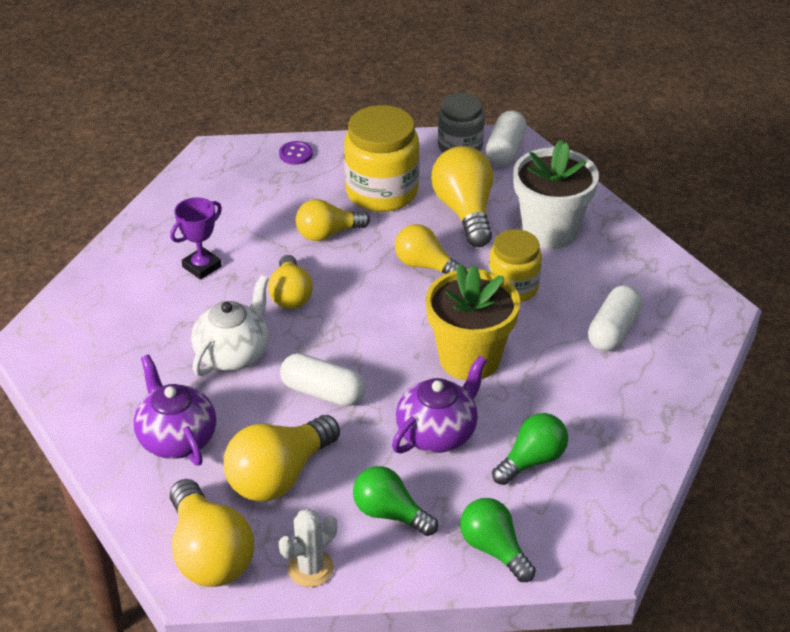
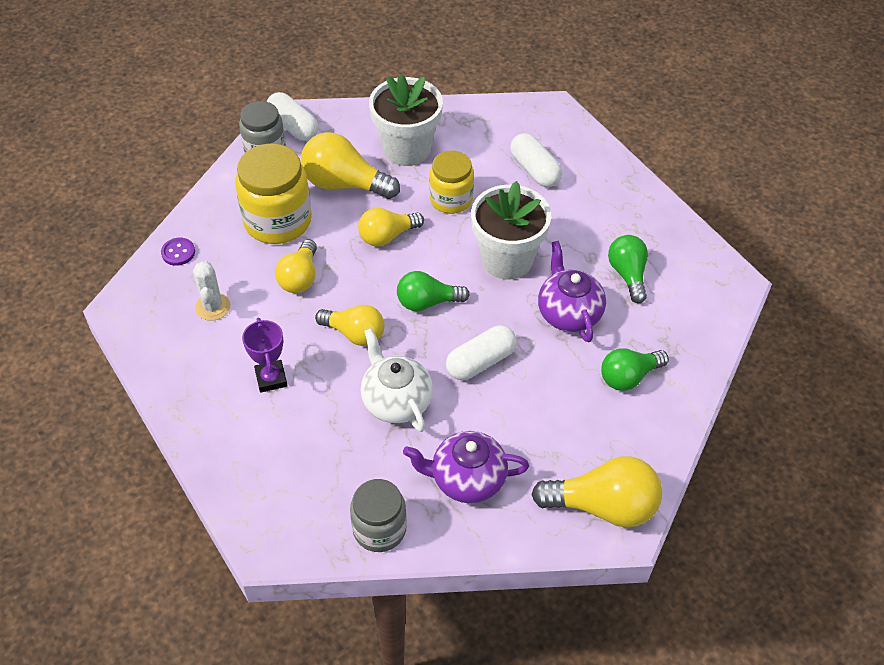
camera: 60 degrees left, 10 degrees up
(86, 402) = (379, 529): none -> grey jar
(279, 475) = (550, 427): yellow light bulb -> none
(310, 568) = (653, 448): white cactus -> white cactus (213, 307)
(469, 359) = (507, 259): yellow flower pot -> white flower pot
(494, 549) = (695, 334): green light bulb -> green light bulb (427, 302)

